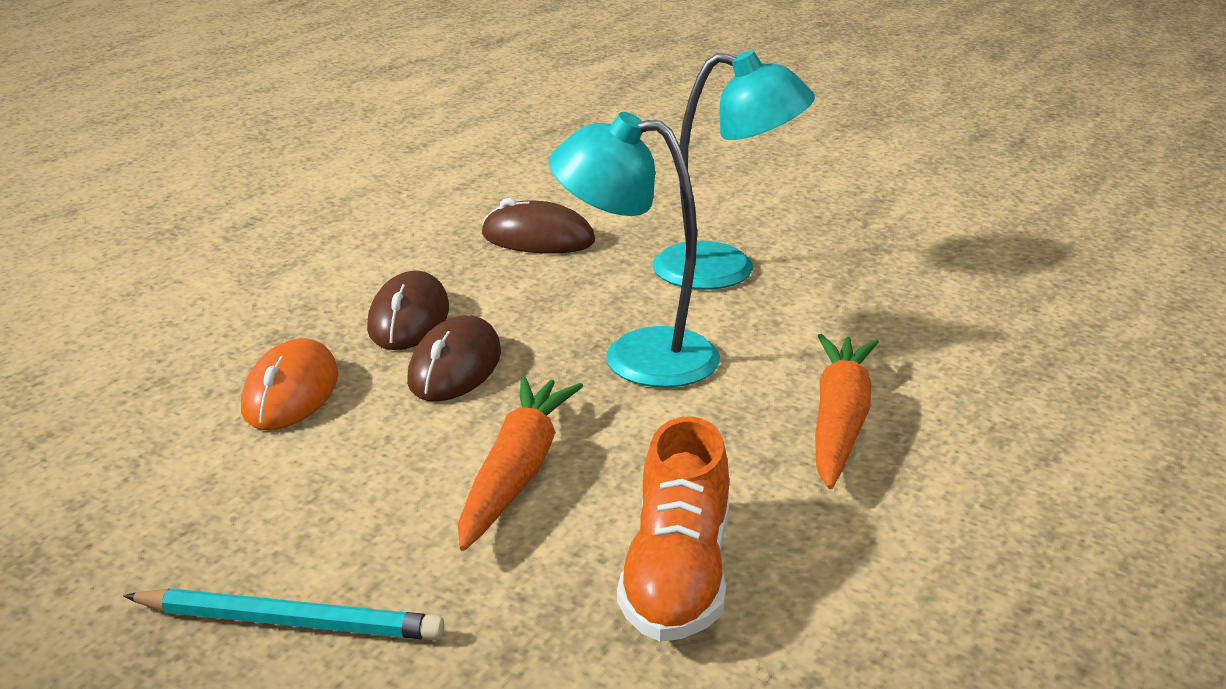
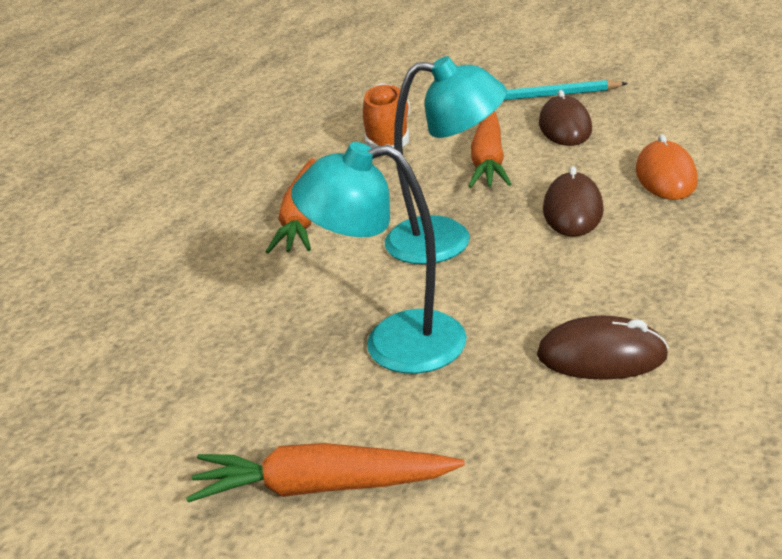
camera: 175 degrees right, 5 degrees up
(409, 319) = (642, 241): brown mouse -> brown mouse (565, 127)
(794, 201) = (322, 486): none -> orange carrot

